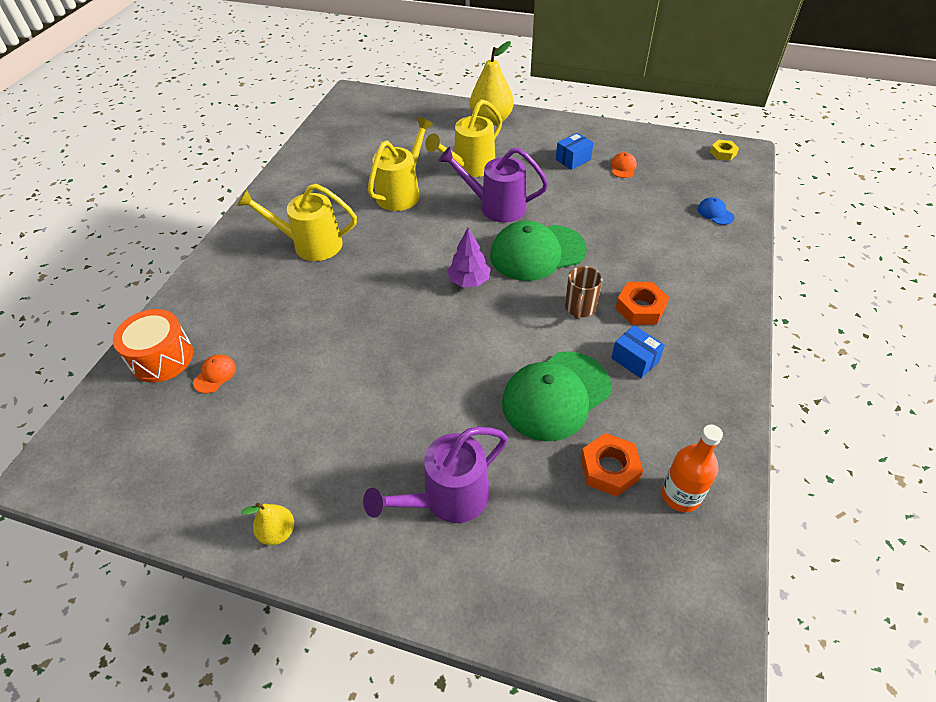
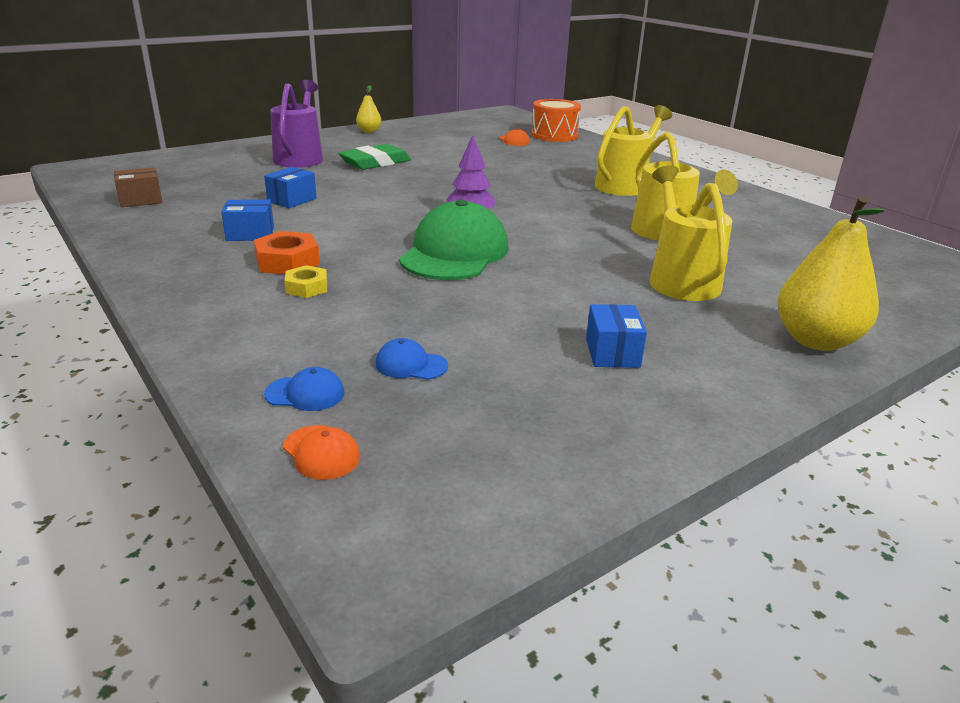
camera: 125 degrees right, 20 degrees down
(401, 423) = (375, 163): none -> green eraser
(495, 207) = (570, 263): purple watering can -> none
(556, 395) = (292, 200): green cap -> blue box
(580, 308) = (347, 239): brown mug -> none
(609, 468) = (208, 192): orange nut -> none
(623, 167) = (533, 383): orange cap -> orange cap (321, 452)
(658, 201) = (411, 365): none -> blue cap
(680, 495) = (141, 200): orange bottle -> brown box
(723, 153) = (418, 528): yellow nut -> yellow nut (307, 287)

